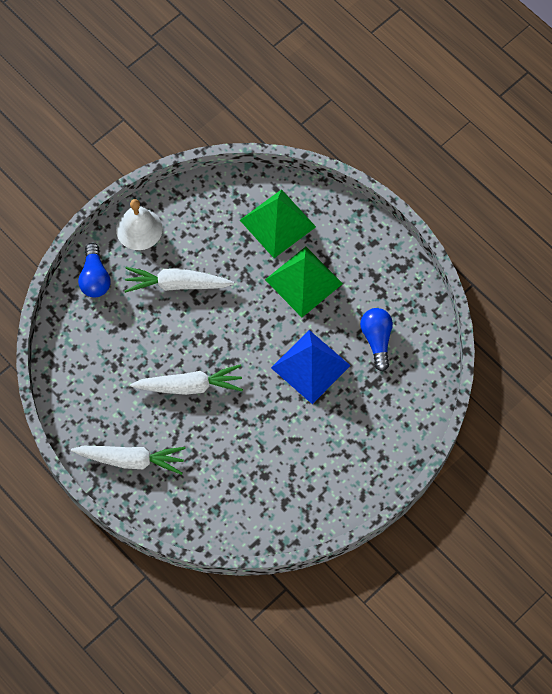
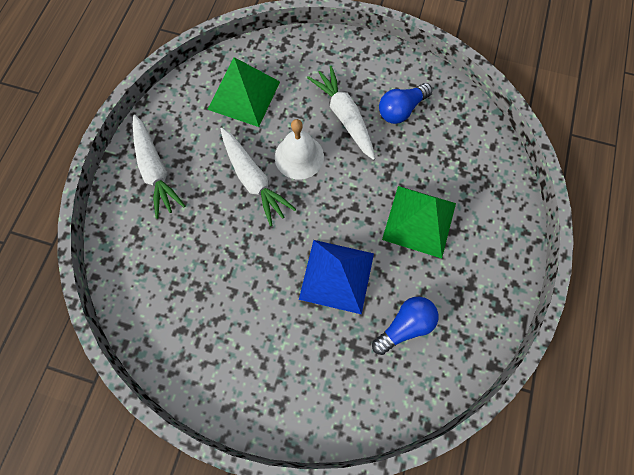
camera: 60 degrees right, 5 degrees up
(95, 278) = (309, 53): blue light bulb -> blue light bulb (401, 110)
(139, 229) = (376, 61): white bell -> white bell (299, 156)
(277, 223) = (460, 166): green pyramid -> green pyramid (244, 95)

